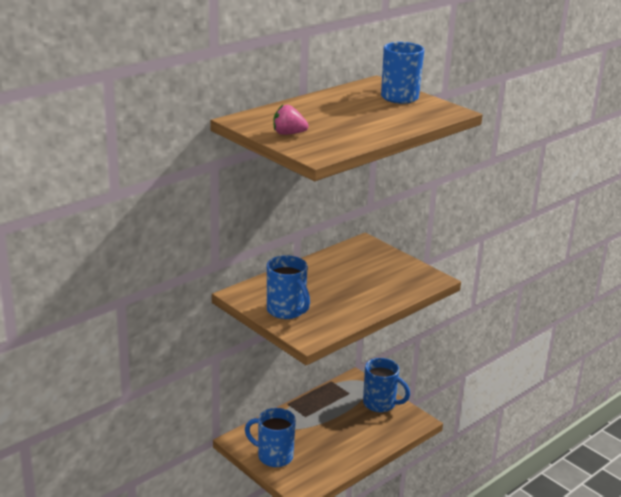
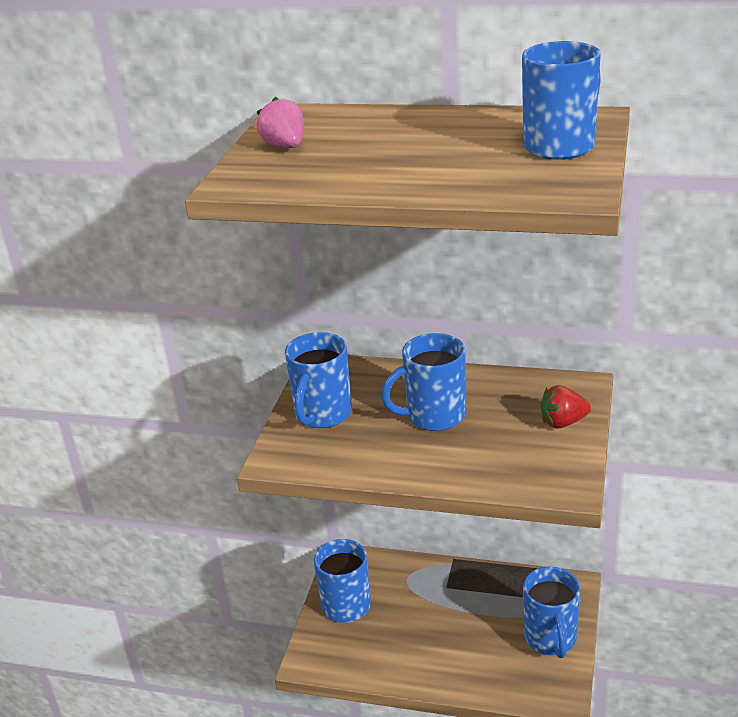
camera: 60 degrees right, 5 degrees up
(334, 284) = (433, 416): none -> blue mug
(387, 259) = (563, 422): none -> red strawberry

